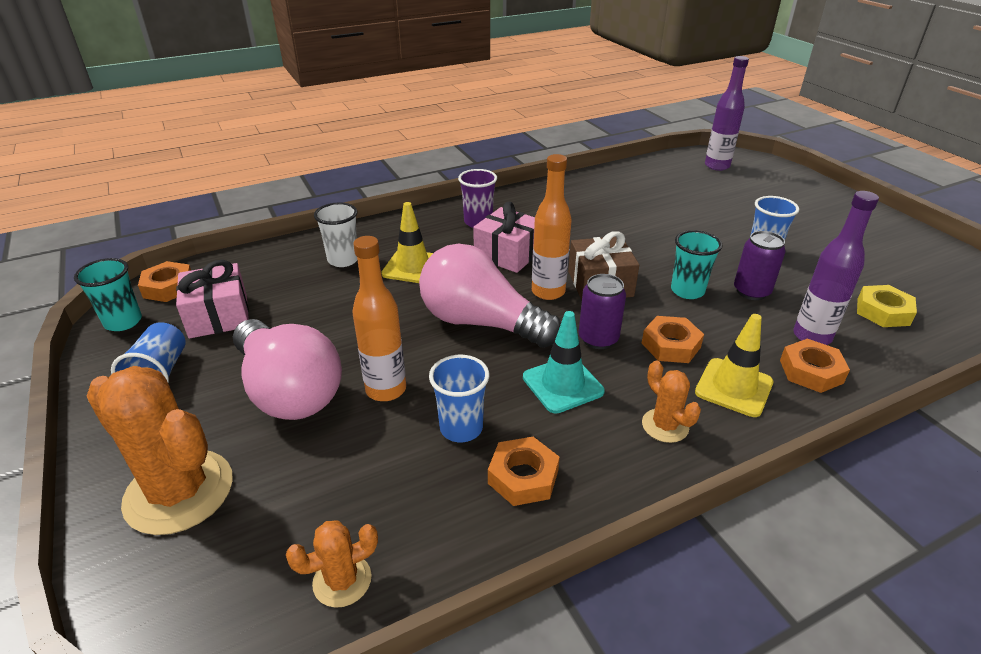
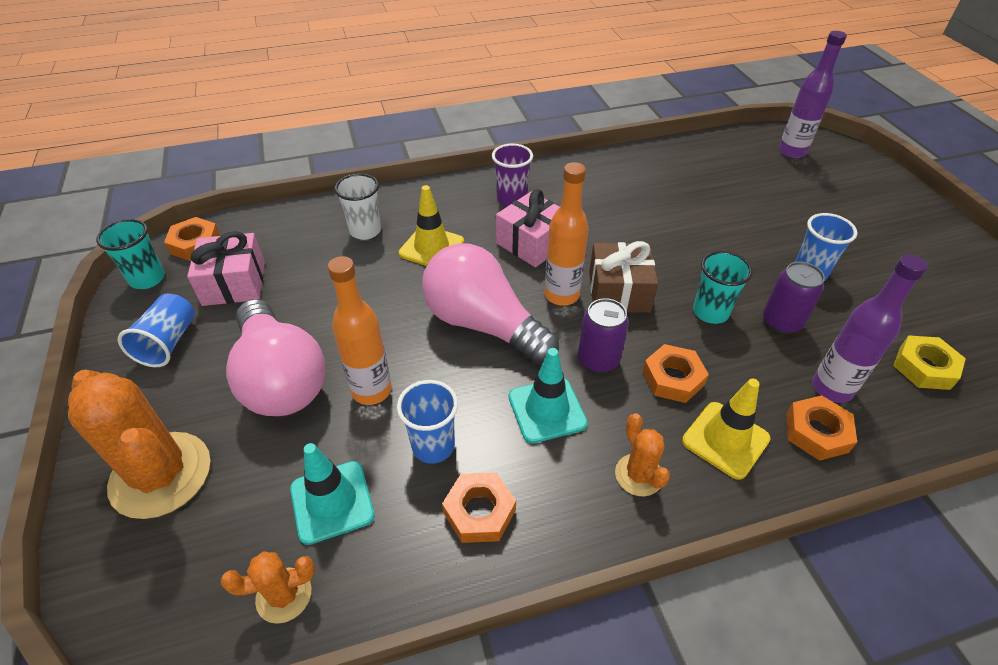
camera: 10 degrees right, 10 degrees up
(371, 490) = (332, 502): none -> turquoise traffic cone

